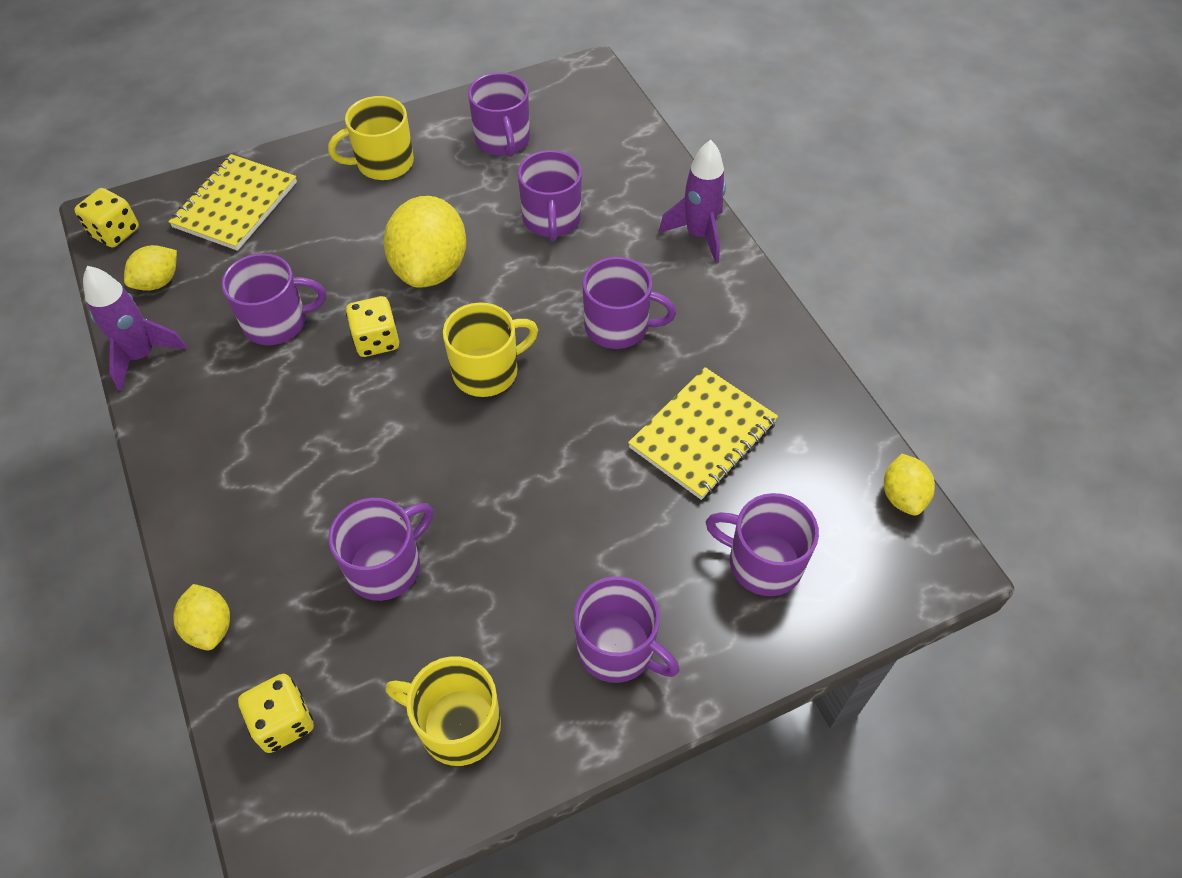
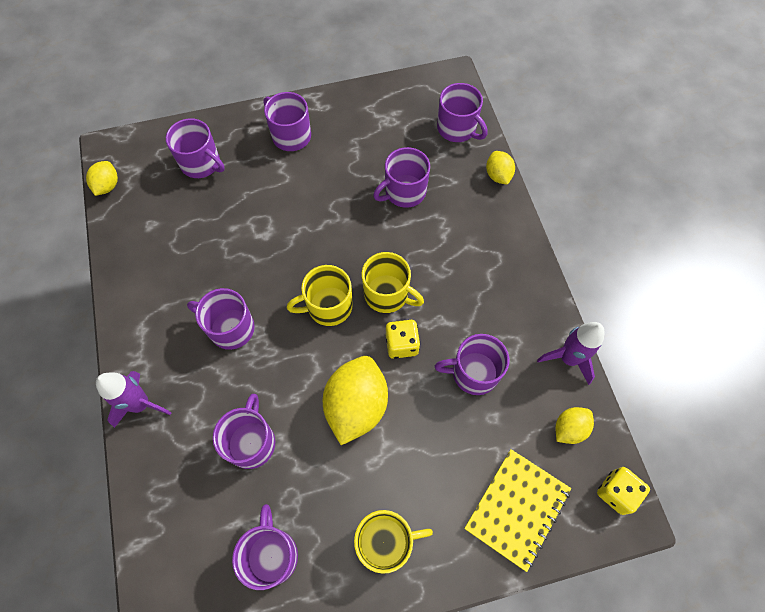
camera: 170 degrees left, 10 degrees up
(283, 722) = (457, 128): yellow dice -> purple mug
(457, 725) = (374, 116): yellow mug -> yellow mug (387, 294)
(703, 435) = (204, 239): yellow notebook -> none

